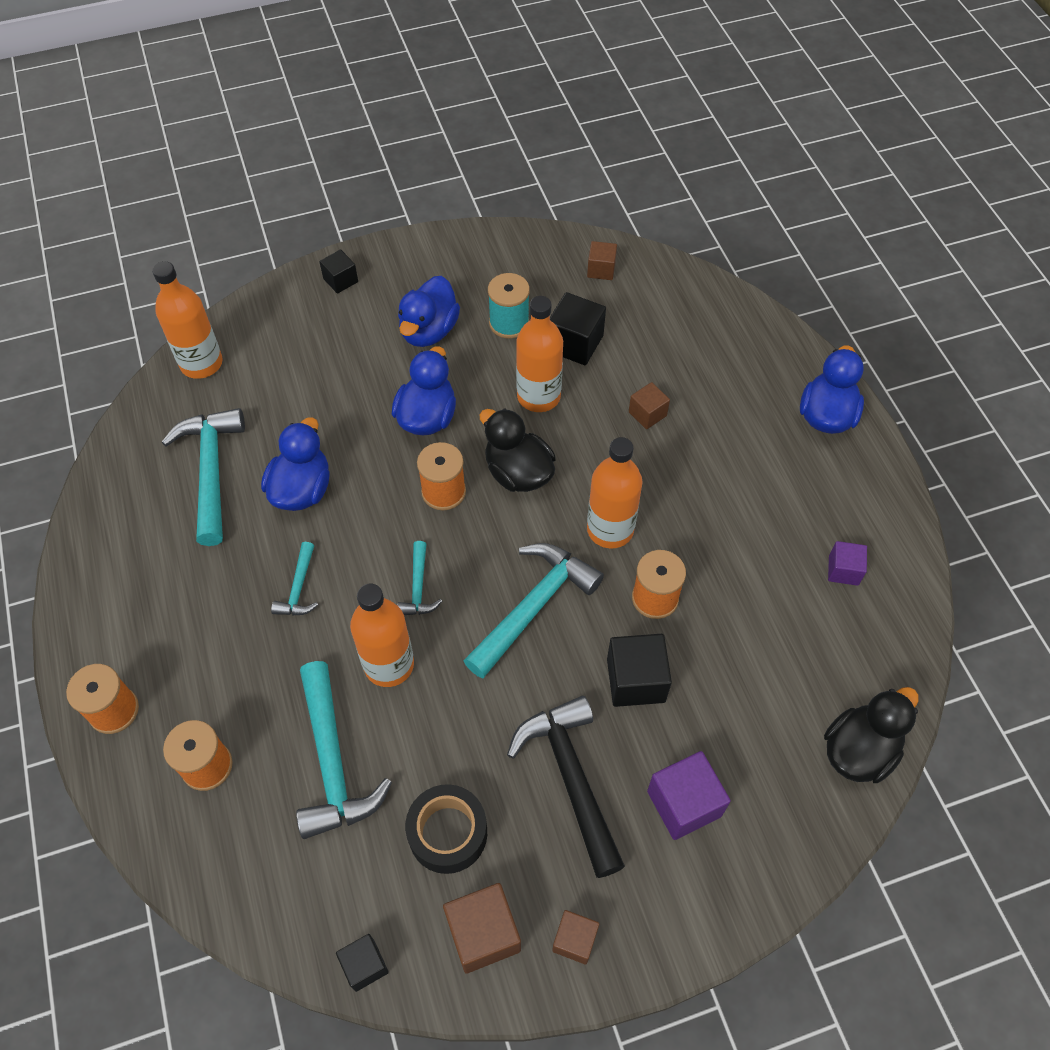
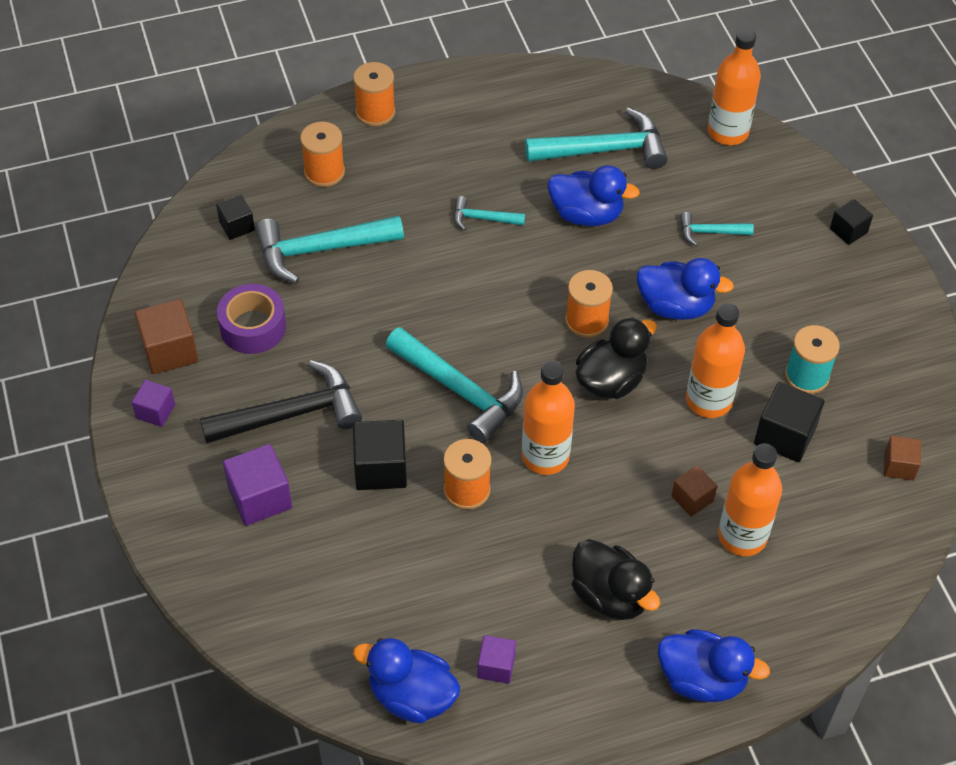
camera: 90 degrees right, 5 degrees down
(364, 965) = (157, 277): black cube -> black cube (237, 226)
(389, 665) = (406, 284): orange bottle -> orange bottle (742, 536)
(418, 587) = (482, 303): turquoise hammer -> turquoise hammer (710, 232)
(429, 331) = (788, 306): blue duck -> blue duck (411, 696)
(447, 833) = (253, 327): black tape -> purple tape
(574, 940) = (155, 411): brown cube -> purple cube
(859, 750) = (296, 650): black duck -> black duck (610, 596)

